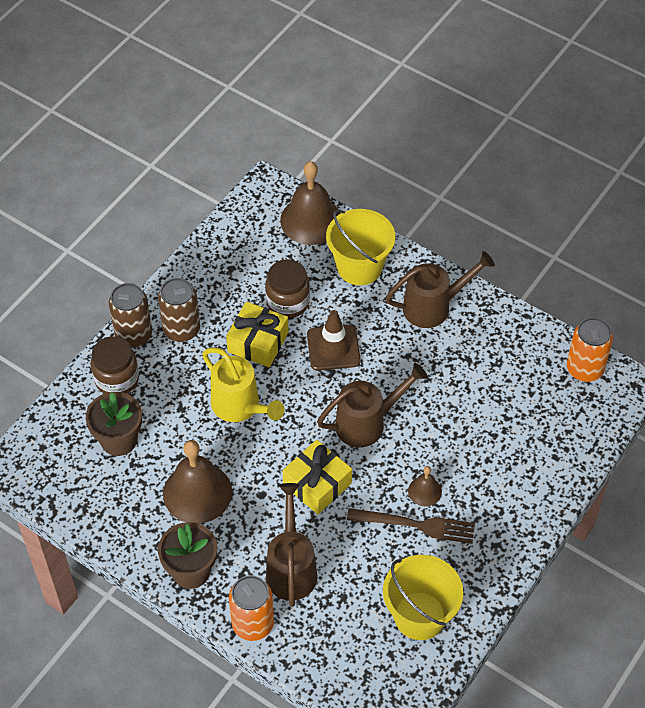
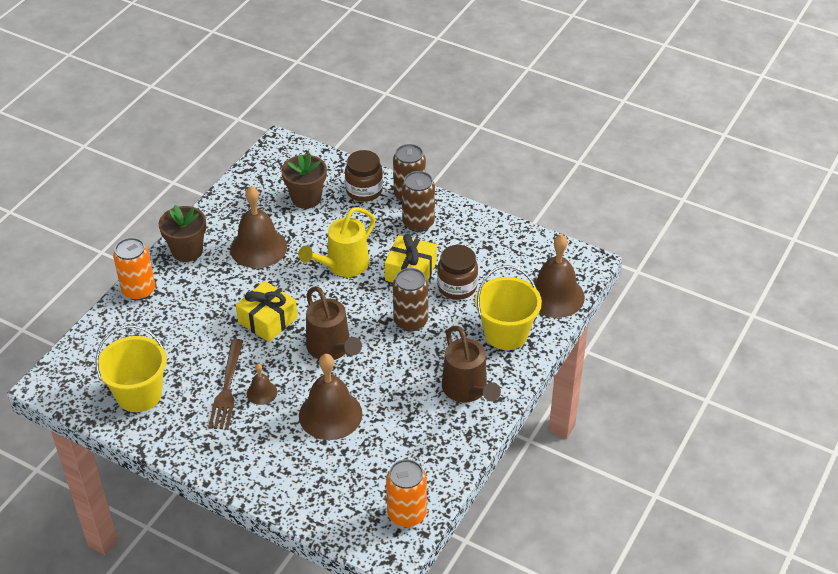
camera: 85 degrees right, 10 degrees down
(291, 568) = (188, 309): brown watering can -> none
(333, 348) = (410, 321): brown traffic cone -> brown can
(458, 427) = (330, 414): none -> brown bell

